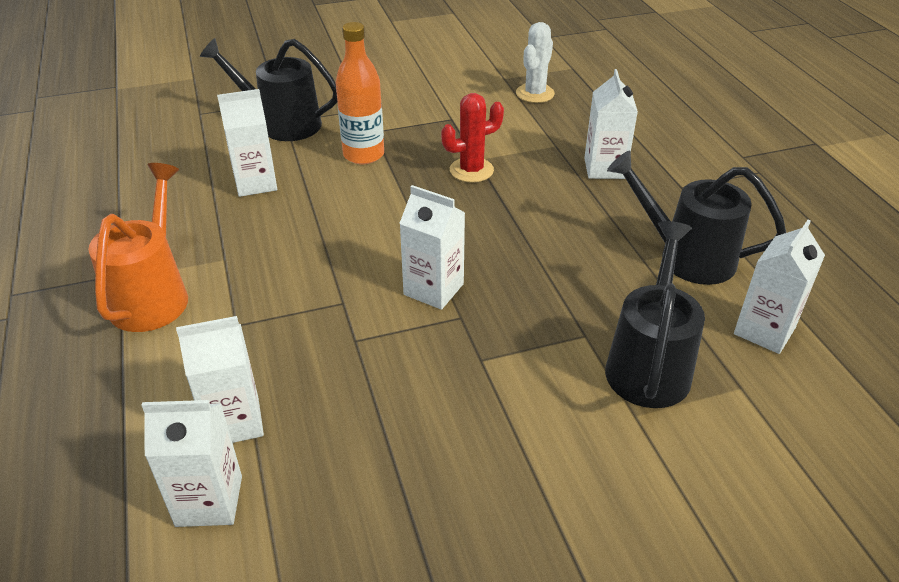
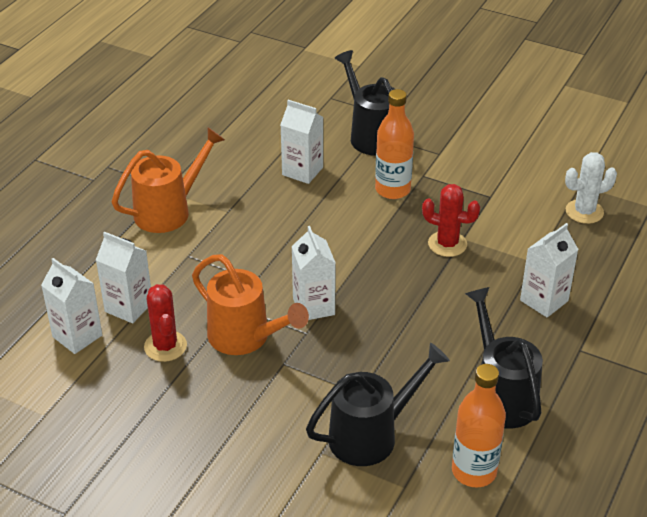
camera: 45 degrees right, 0 degrees up
(336, 432) = (165, 346): none -> red cactus
(410, 362) = (246, 338): none -> orange watering can
(764, 330) = (474, 471): white carton -> orange bottle

